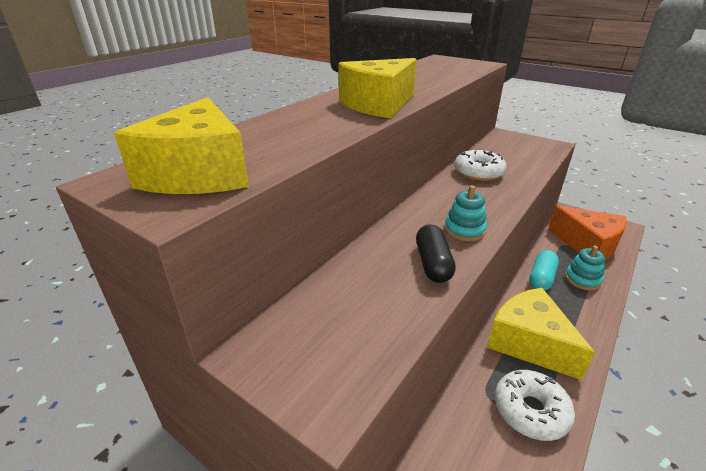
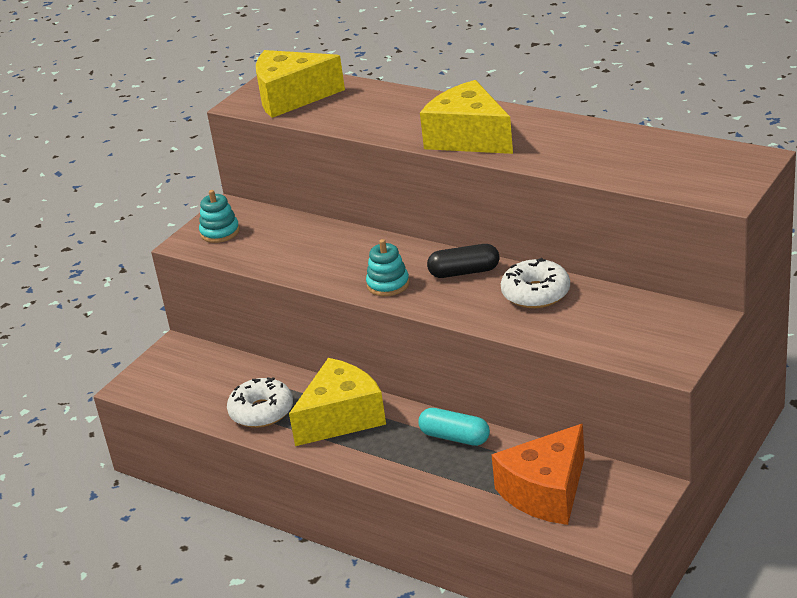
camera: 90 degrees right, 0 degrees up
(433, 264) = (329, 269): black capsule -> black capsule (464, 272)
(582, 279) = (457, 472): turquoise stacking toy -> turquoise stacking toy (220, 232)

